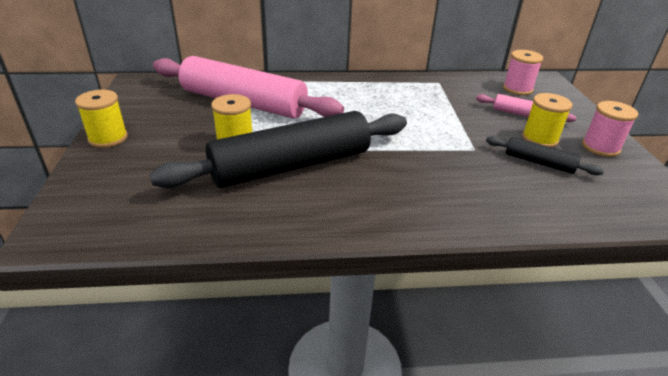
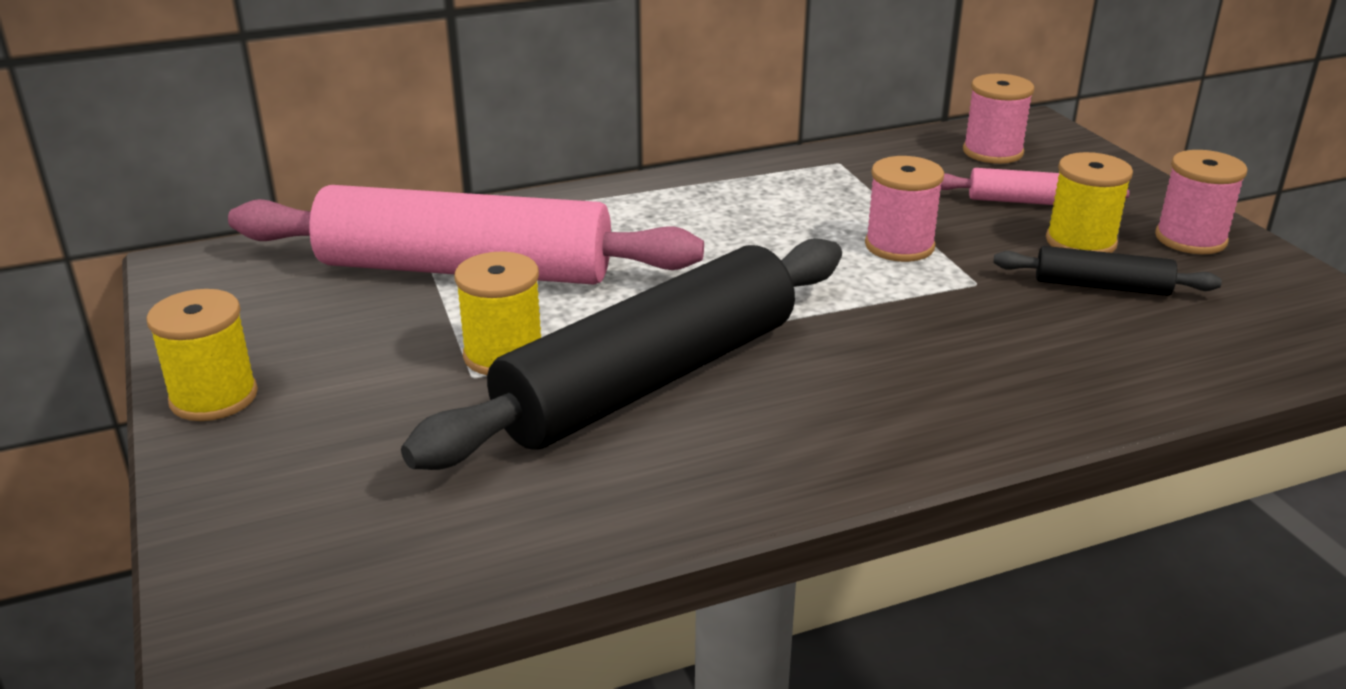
camera: 15 degrees left, 5 degrees down
(446, 125) = (899, 246): none -> pink spool

